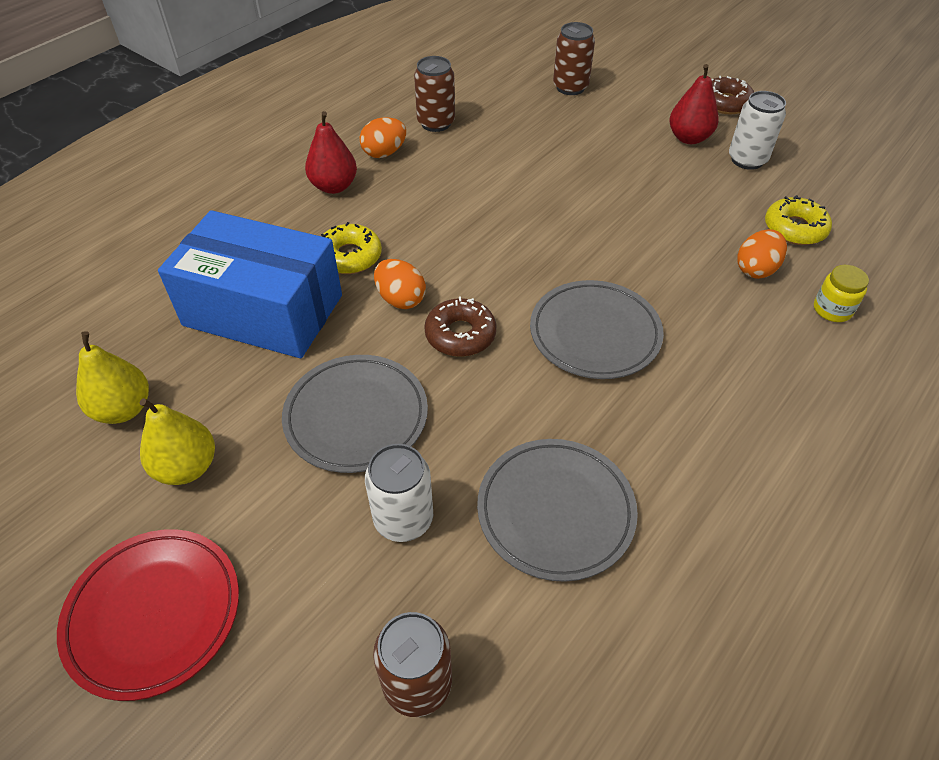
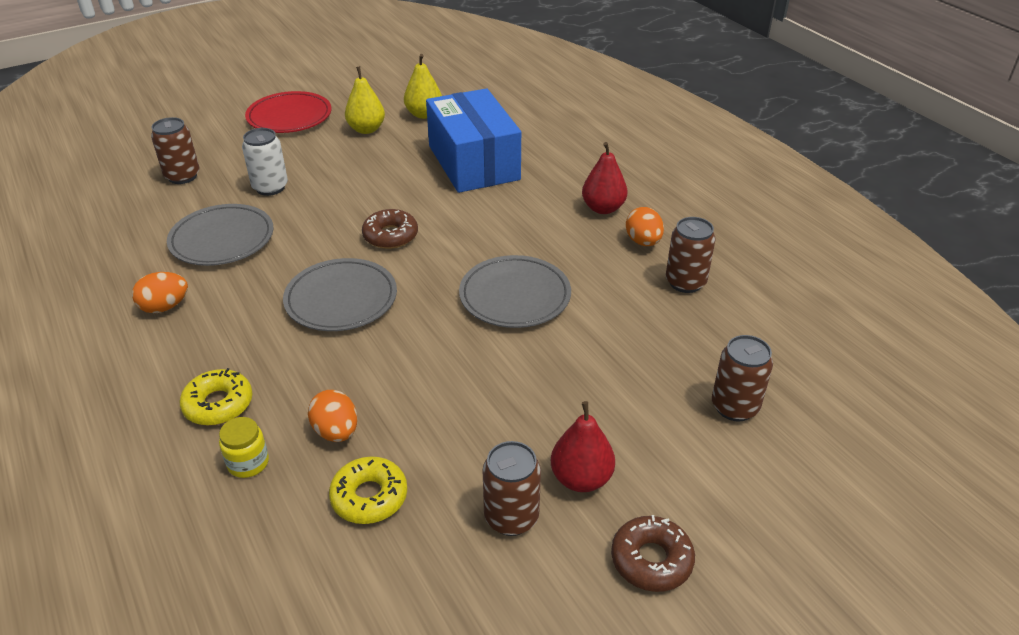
camera: 110 degrees right, 10 degrees down
(263, 310) = (473, 162): blue box -> blue box turned 60 degrees counterclockwise
(349, 256) = (507, 203): yellow donut -> yellow donut (218, 404)
(356, 416) = (354, 183): grey plate -> grey plate (515, 296)
(400, 299) = (445, 217): orange egg -> orange egg (165, 307)
(747, 160) = (511, 517): white can -> brown can

